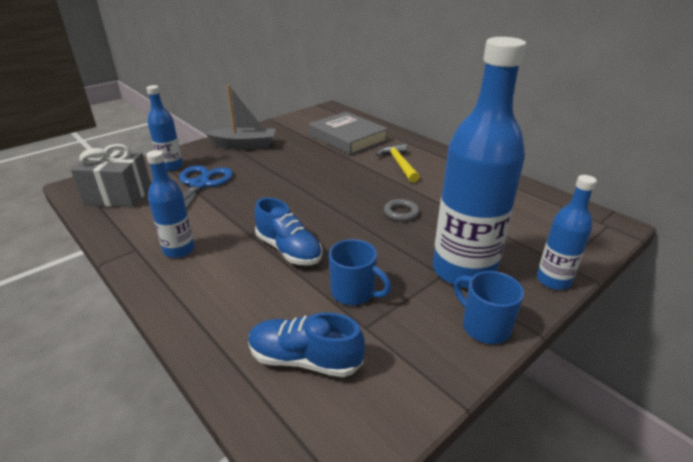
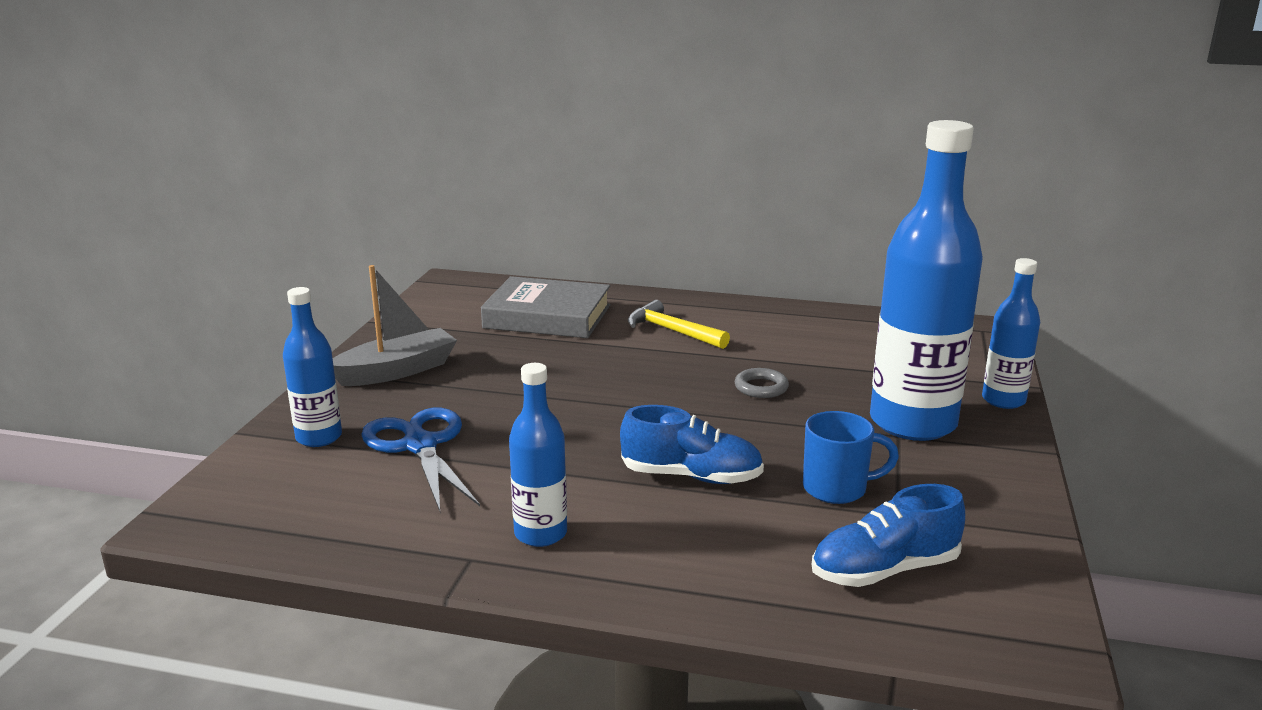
camera: 35 degrees left, 10 degrees down
(118, 195) = (300, 507): grey gift -> none
(484, 326) = (1001, 466): blue mug -> none

